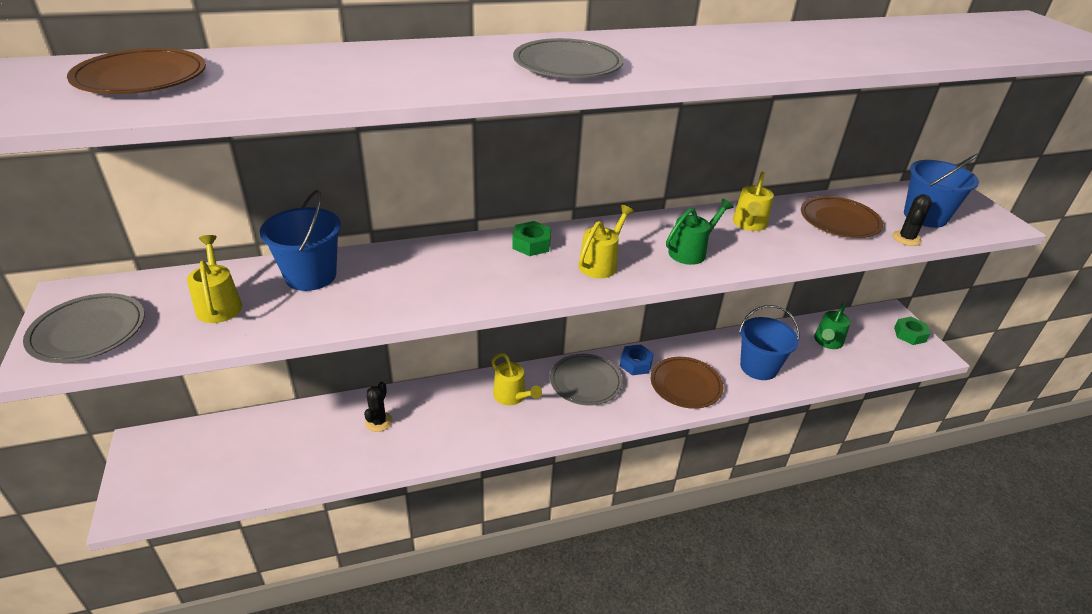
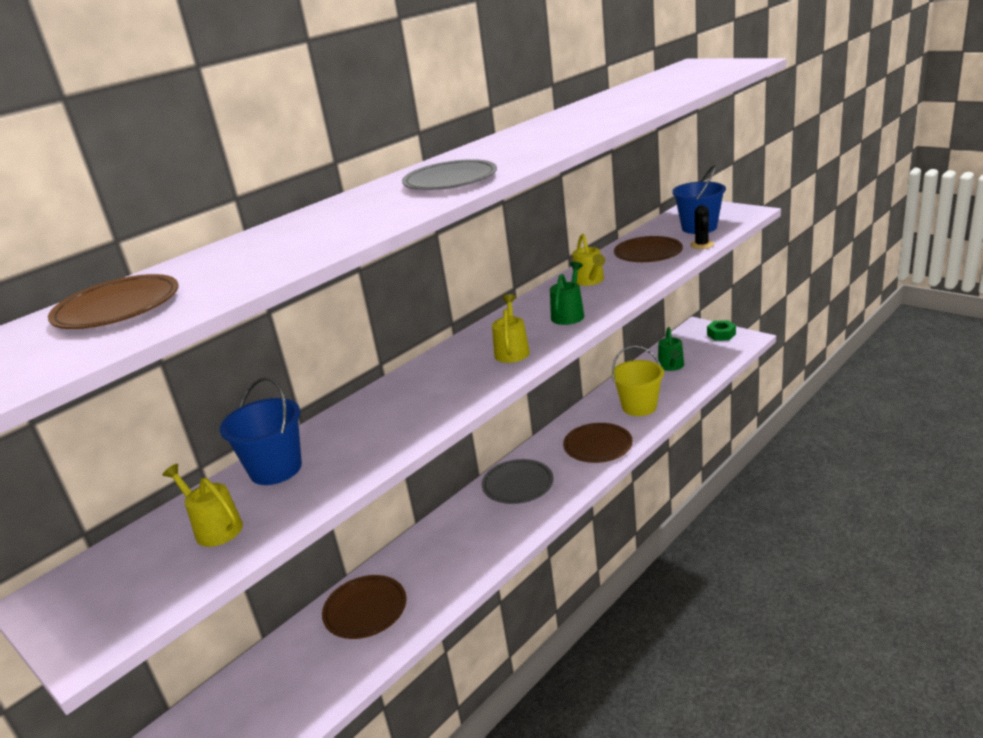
camera: 25 degrees left, 10 degrees down
(88, 332) = (105, 610): grey plate -> none
(378, 422) = (365, 610): black cactus -> brown plate
(512, 397) = (467, 527): yellow watering can -> none
(531, 244) = (442, 363): green nut -> none
(635, 364) = (545, 452): blue nut -> none
(758, 367) = (639, 407): blue bucket -> yellow bucket

